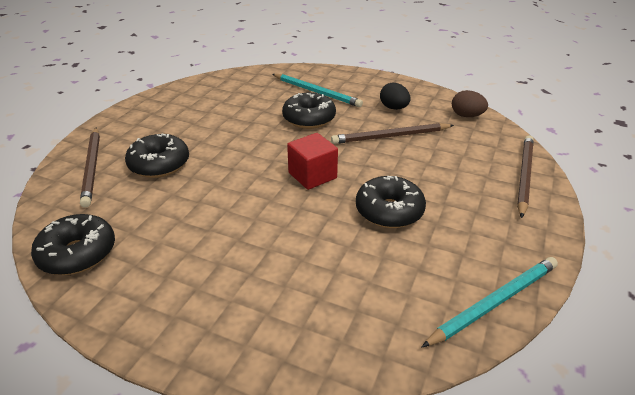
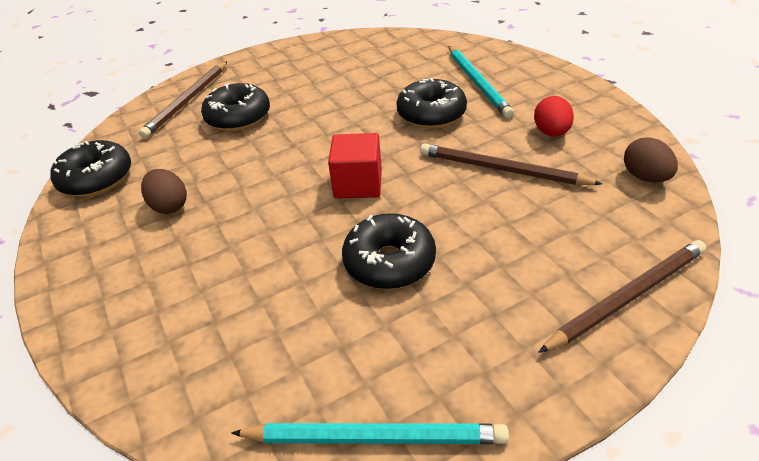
camera: 40 degrees right, 5 degrees up
(181, 244) = (169, 206): none -> brown egg
(394, 108) = (551, 133): black egg -> red egg

